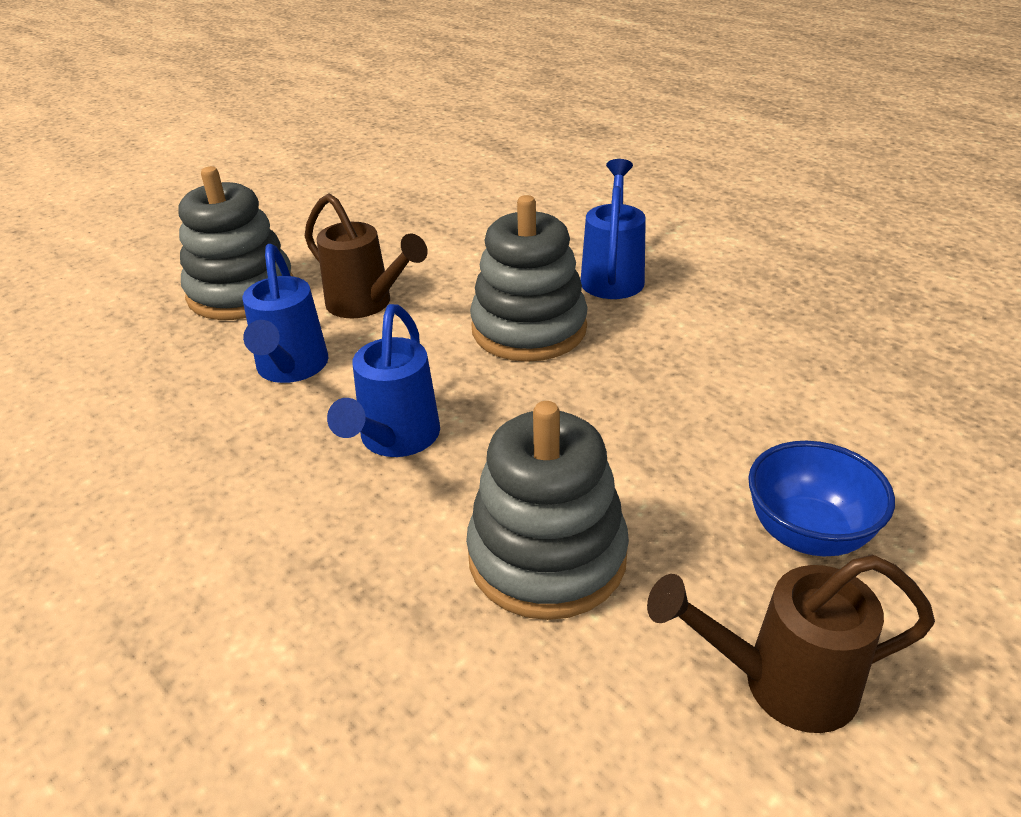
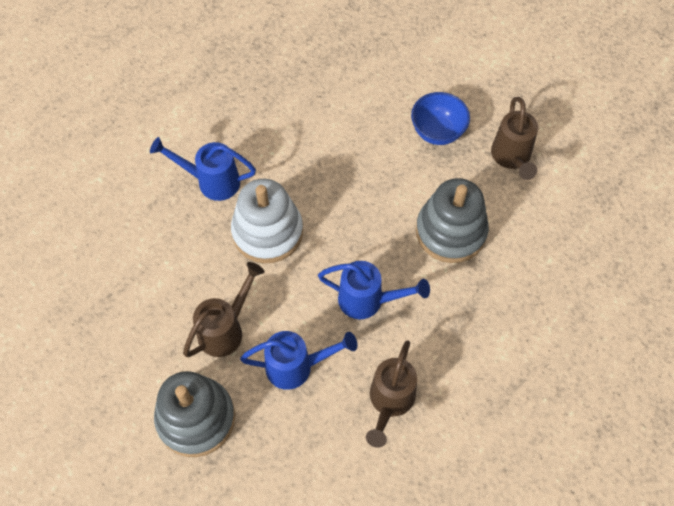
camera: 90 degrees left, 25 degrees up
(195, 471) = (389, 402): none -> brown watering can
(529, 329) = (267, 232): grey stacking toy -> white stacking toy

